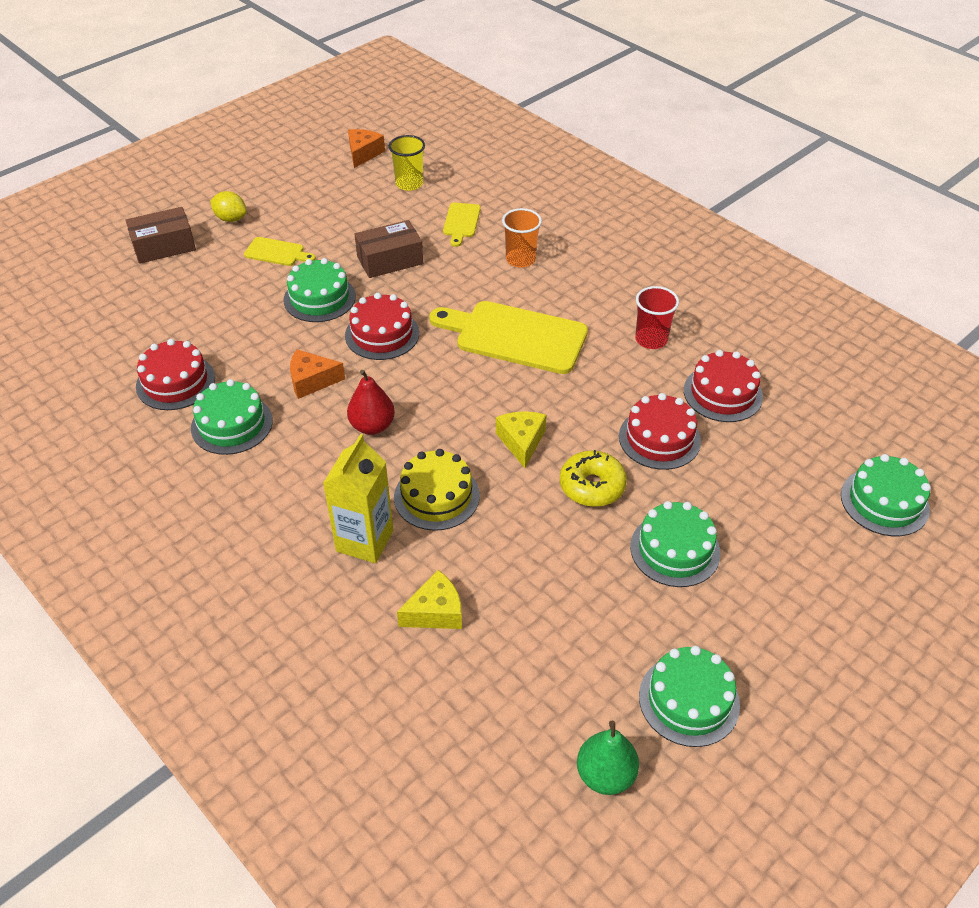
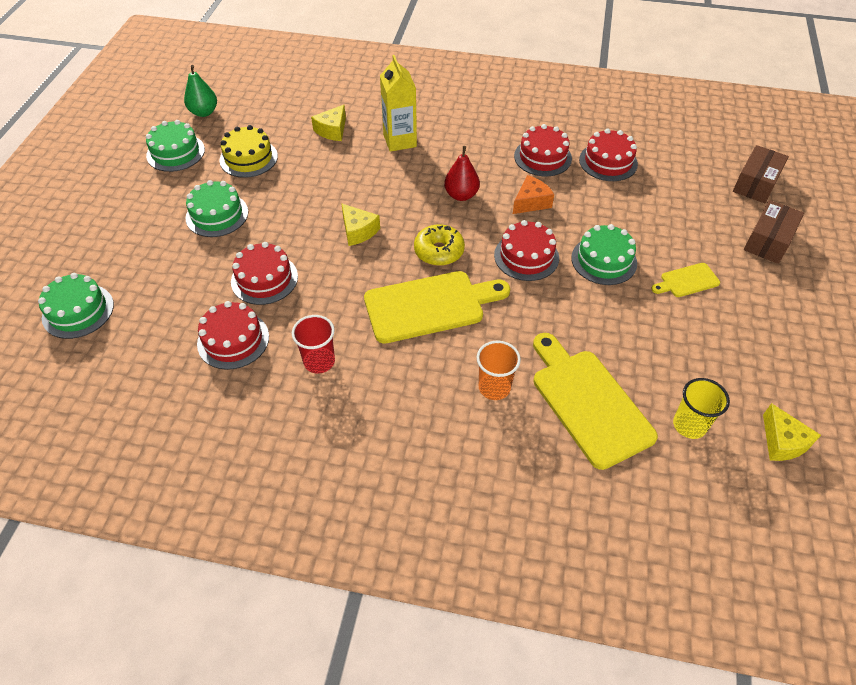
camera: 145 degrees right, 5 degrees up
(231, 219) = (766, 292): yellow lemon -> none
(232, 424) = (542, 157): green cake -> red cake
(363, 153) = (782, 442): orange cheese -> yellow cheese
(390, 260) = (597, 323): brown box -> brown box (755, 183)
(436, 496) = (382, 177): yellow cake -> yellow cake (248, 158)
(461, 222) = (588, 402): yellow cutting board -> yellow cutting board, size x2.06
(592, 486) = (291, 226): yellow donut -> yellow donut (439, 251)

